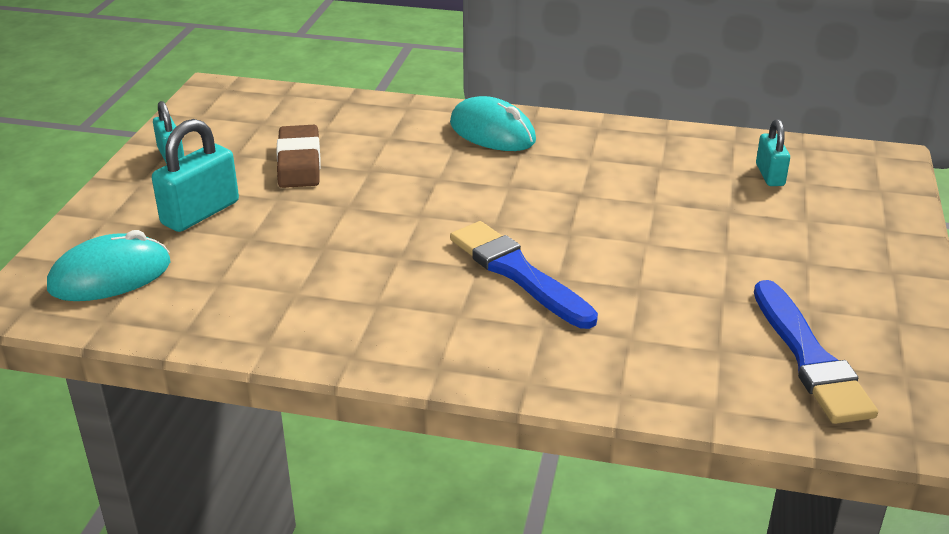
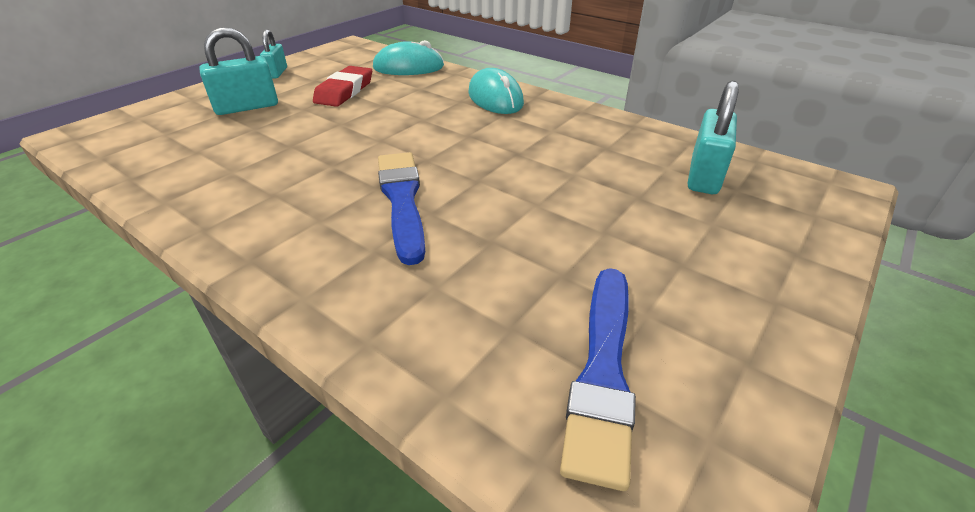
camera: 25 degrees right, 5 degrees up
(110, 276) = (144, 131): turquoise mouse -> turquoise mouse (408, 67)
(299, 162) = (344, 91): brown eraser -> red eraser
(770, 175) = (704, 175): turquoise padlock -> turquoise padlock, size x1.60

